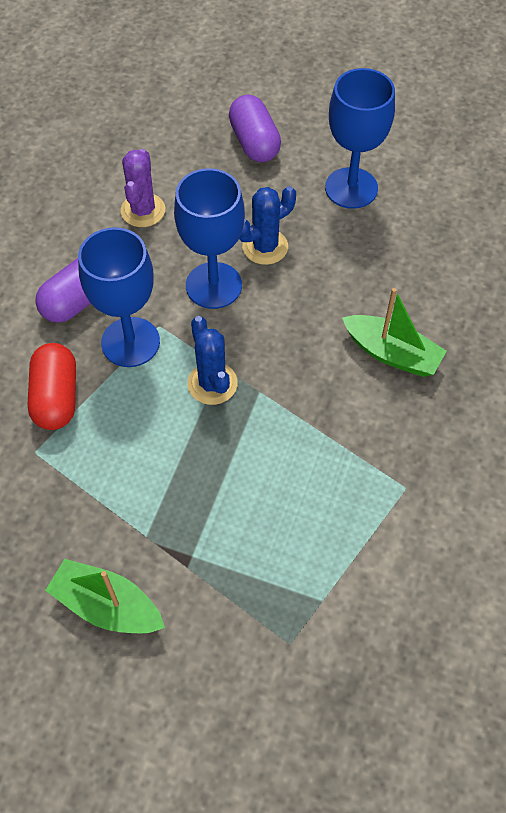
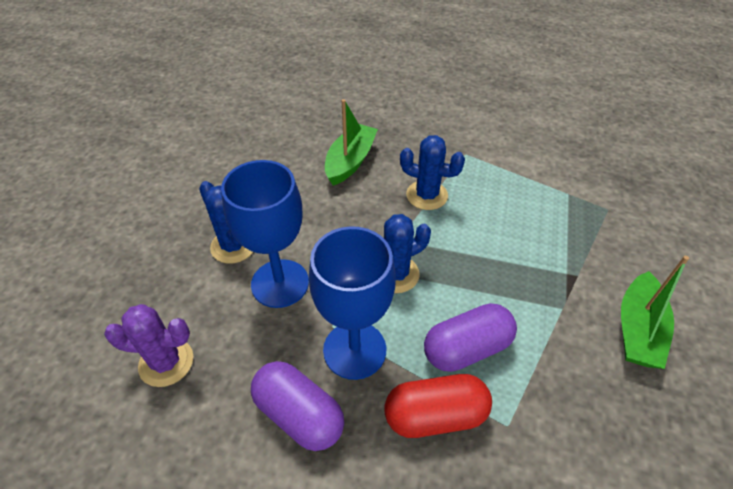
camera: 95 degrees left, 10 degrees down
(254, 142) = (86, 264): purple capsule -> purple capsule (466, 348)
(328, 429) = (427, 195): none -> blue cactus
(351, 188) = (169, 188): blue goblet -> none

